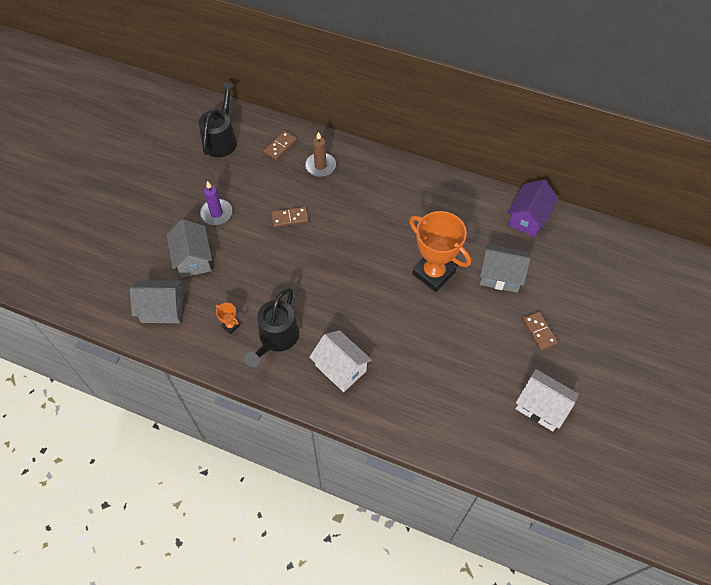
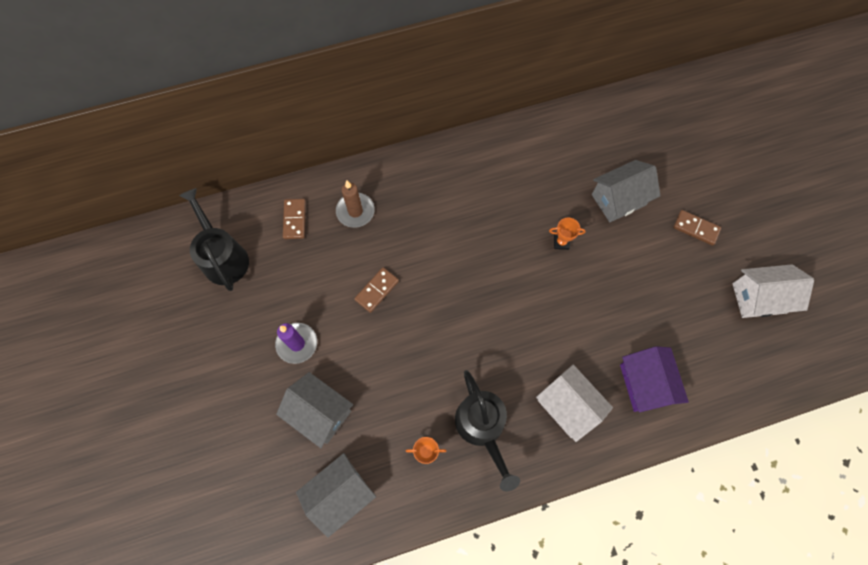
camera: 40 degrees left, 10 degrees up
(340, 368) = (568, 406): white house -> white house turned 45 degrees clockwise
(433, 273) = (561, 242): orange trophy -> orange trophy, size x0.41
(528, 218) = (591, 124): purple house -> purple house (645, 384)

